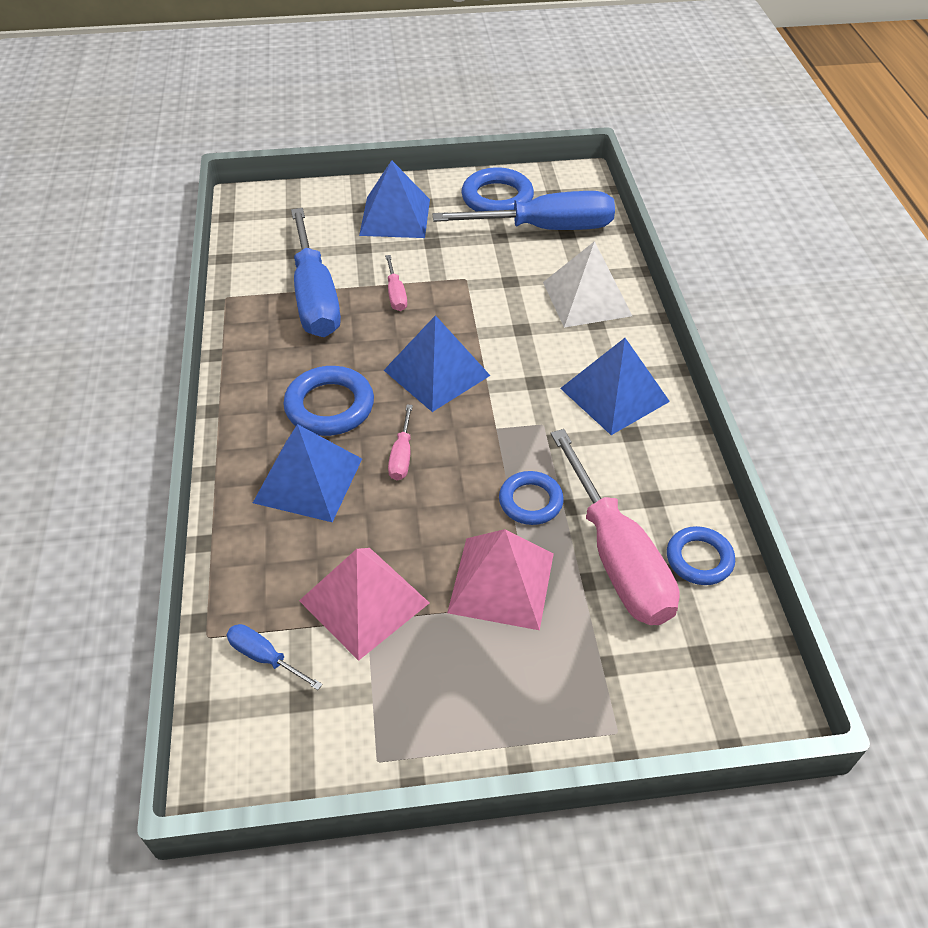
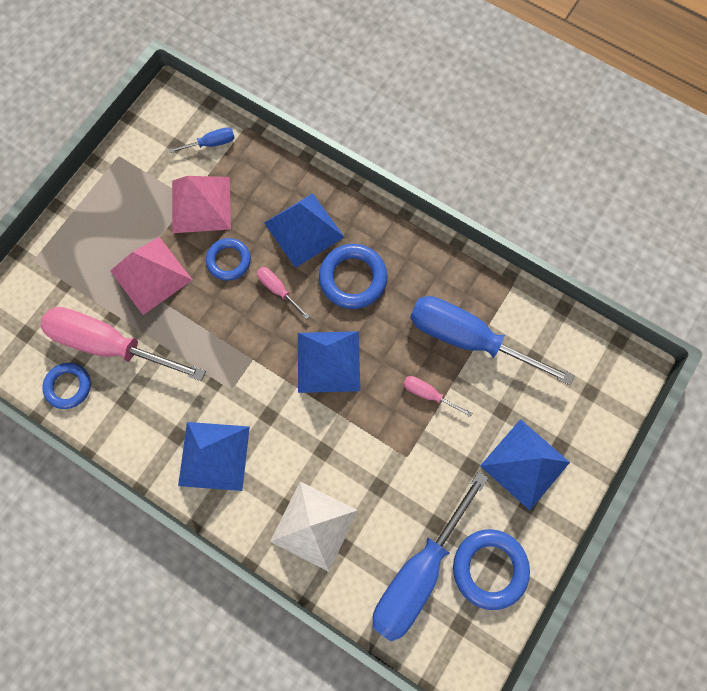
camera: 130 degrees right, 25 degrees up
(530, 501) = (184, 332): blue ring -> blue ring (229, 261)

